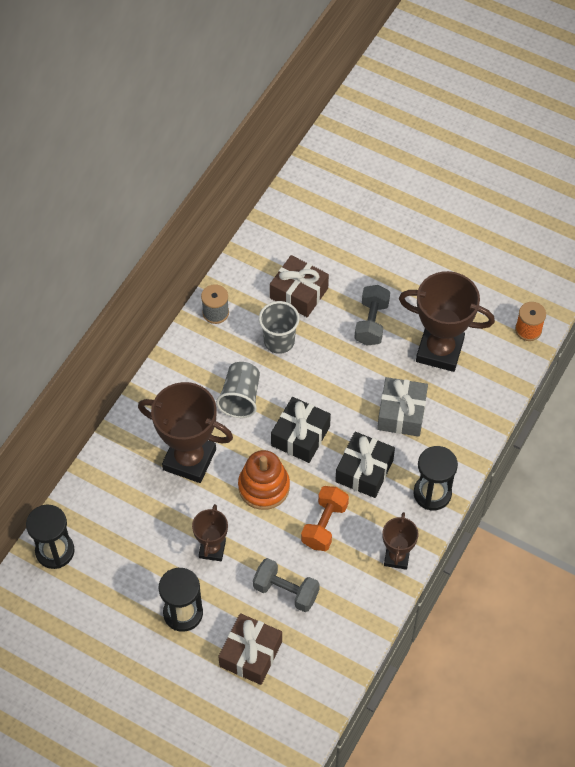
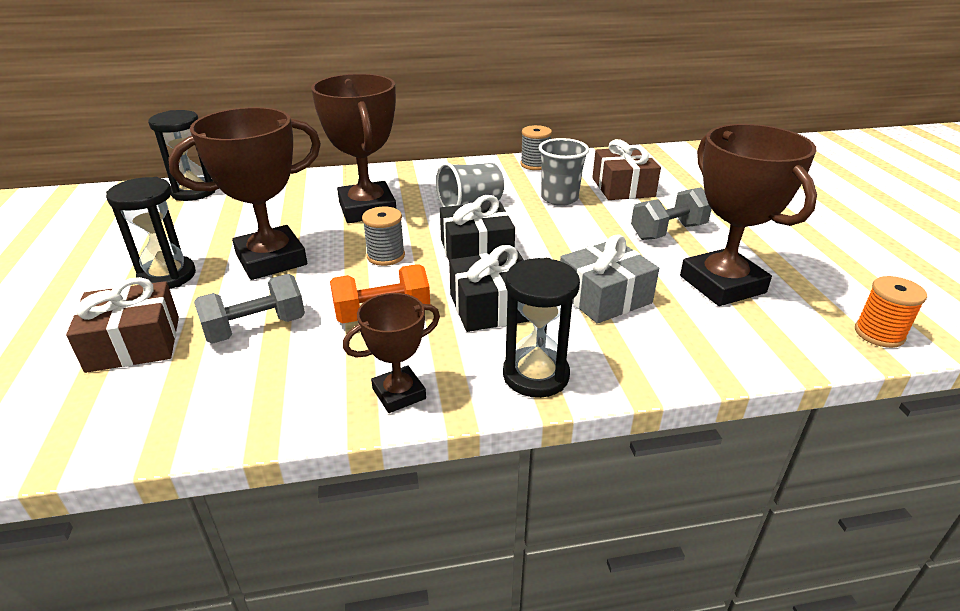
camera: 50 degrees right, 25 degrees down
(212, 549) = (271, 259): brown trophy -> brown trophy, size x1.83
(264, 487) = (386, 256): orange stacking toy -> grey spool
(286, 591) = (255, 328): grey dumbbell -> grey dumbbell turned 75 degrees clockwise

